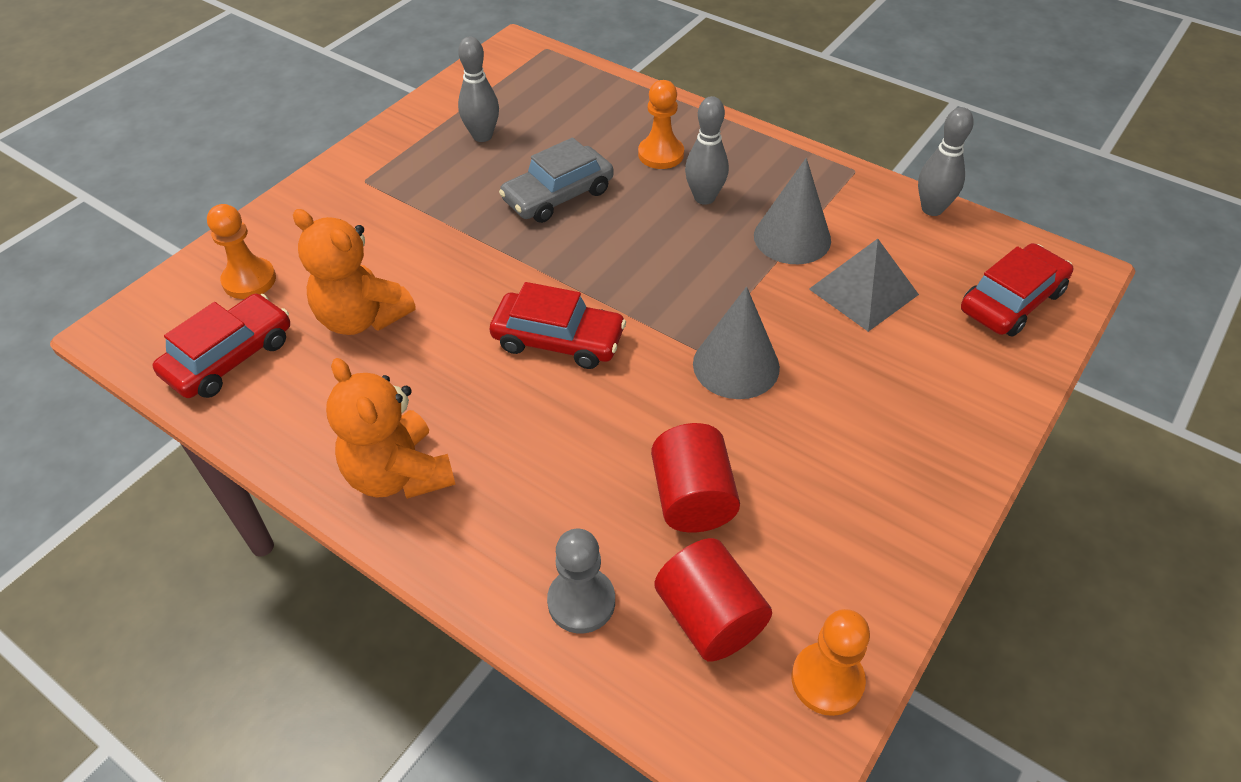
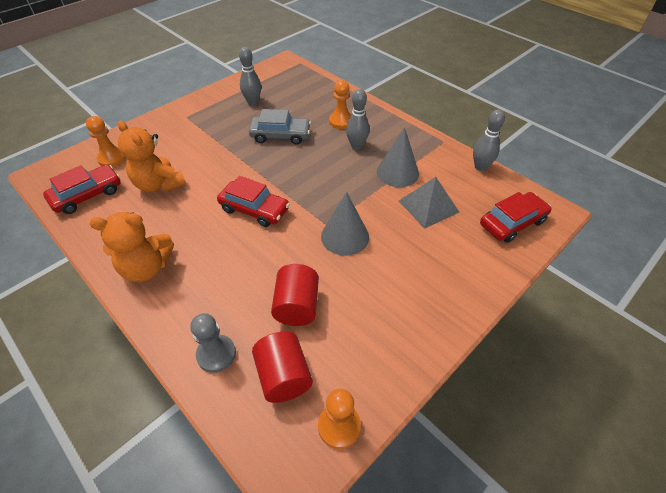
camera: 10 degrees right, 0 degrees up
(399, 474) = (146, 268): orange teddy bear -> orange teddy bear turned 75 degrees counterclockwise
(558, 195) = (280, 135): grey car -> grey car turned 150 degrees counterclockwise

